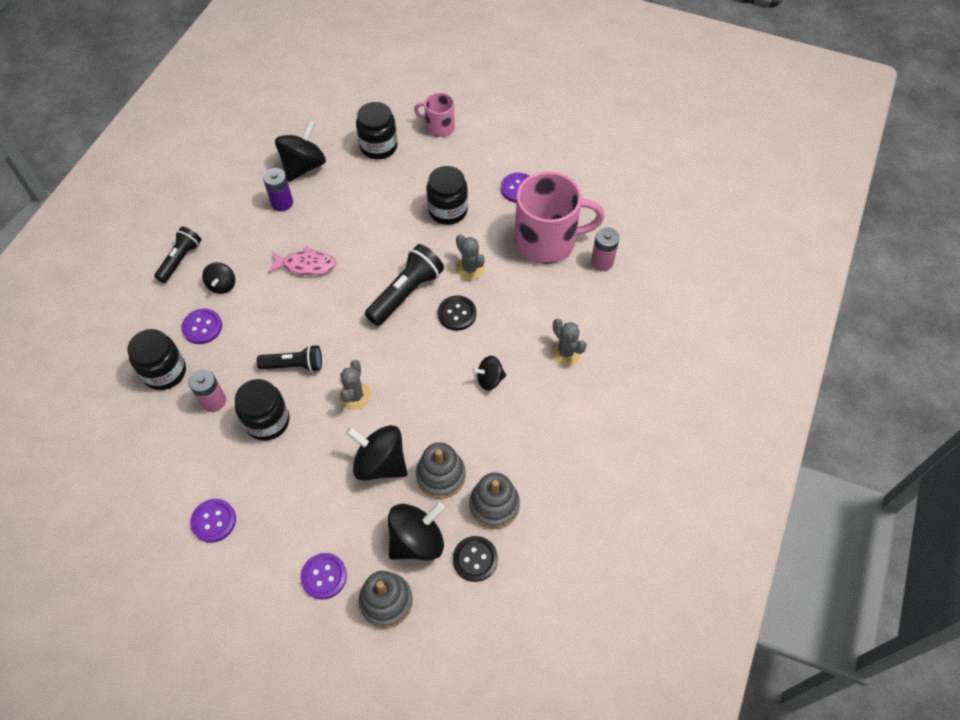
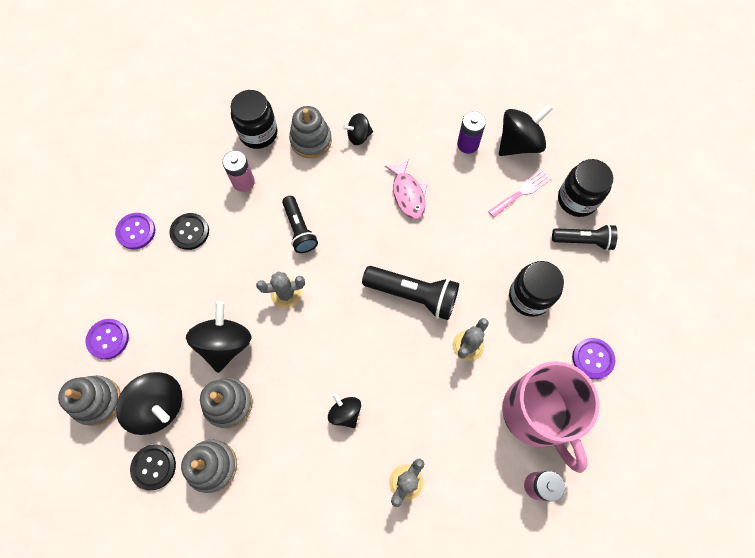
camera: 70 degrees right, 10 degrees up
(180, 259) = (371, 93): black flashlight -> black flashlight (583, 240)
(202, 327) = (311, 140): purple button -> grey stacking toy
(267, 421) = (237, 232): black jar -> none
(303, 166) = (519, 143): black spinning top -> black spinning top turned 45 degrees counterclockwise
(351, 181) = (521, 192): none -> pink fork
(439, 127) = (633, 246): pink mug -> none
(457, 314) = (408, 352): black button -> black button (190, 232)

